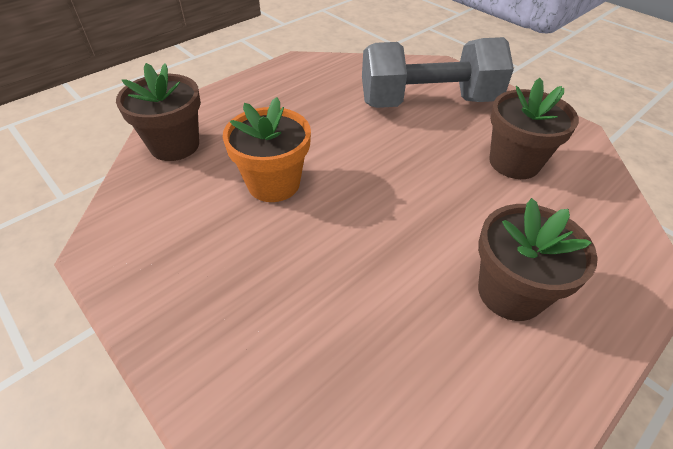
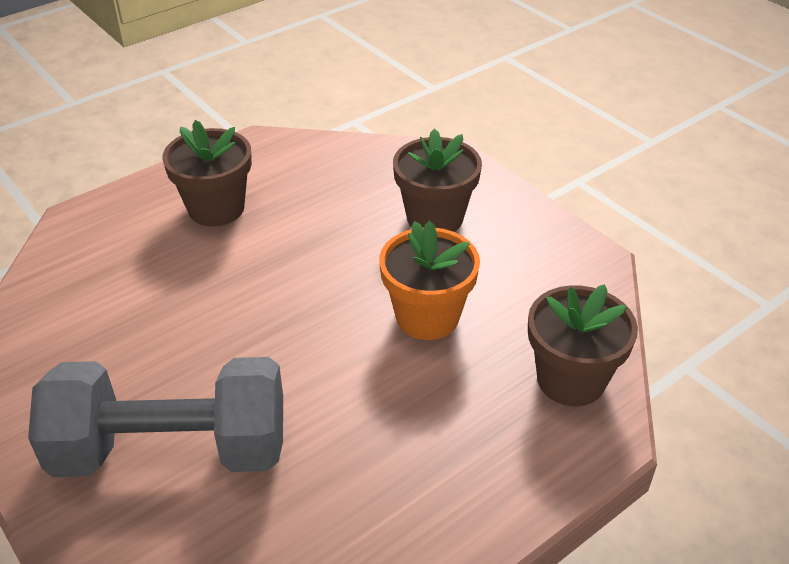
camera: 175 degrees left, 5 degrees down
(514, 162) = (115, 331): brown flower pot -> brown flower pot (435, 218)

